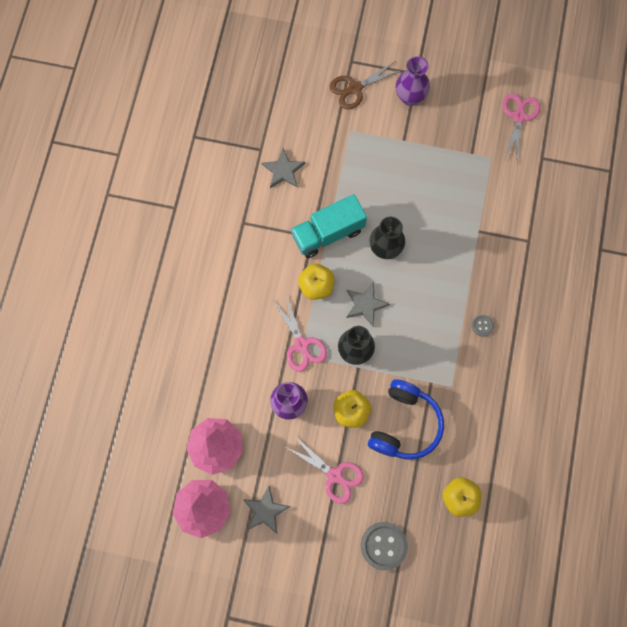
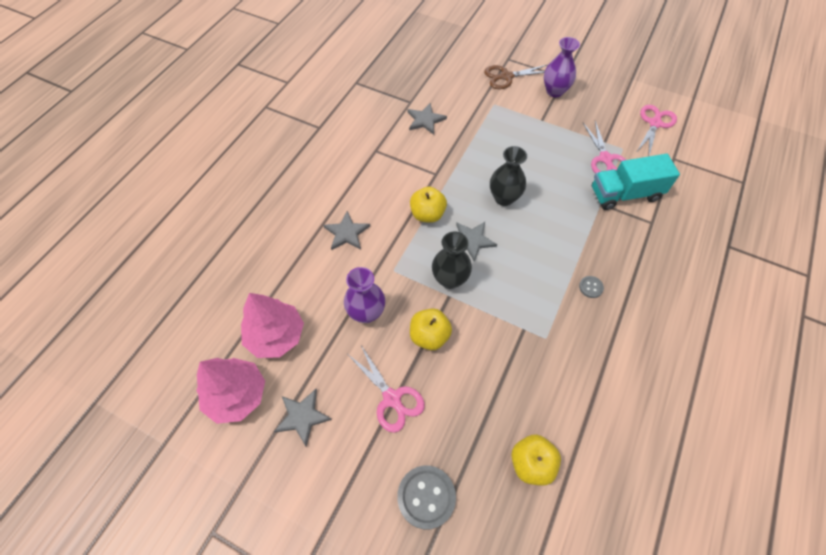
camera: 15 degrees right, 15 degrees down
(245, 327) = (346, 233): none -> grey star
(301, 344) = (397, 261): pink scissors -> pink scissors (605, 159)
(328, 233) = (451, 174): turquoise truck -> turquoise truck (625, 194)
(404, 424) = (485, 364): blue headphones -> none

